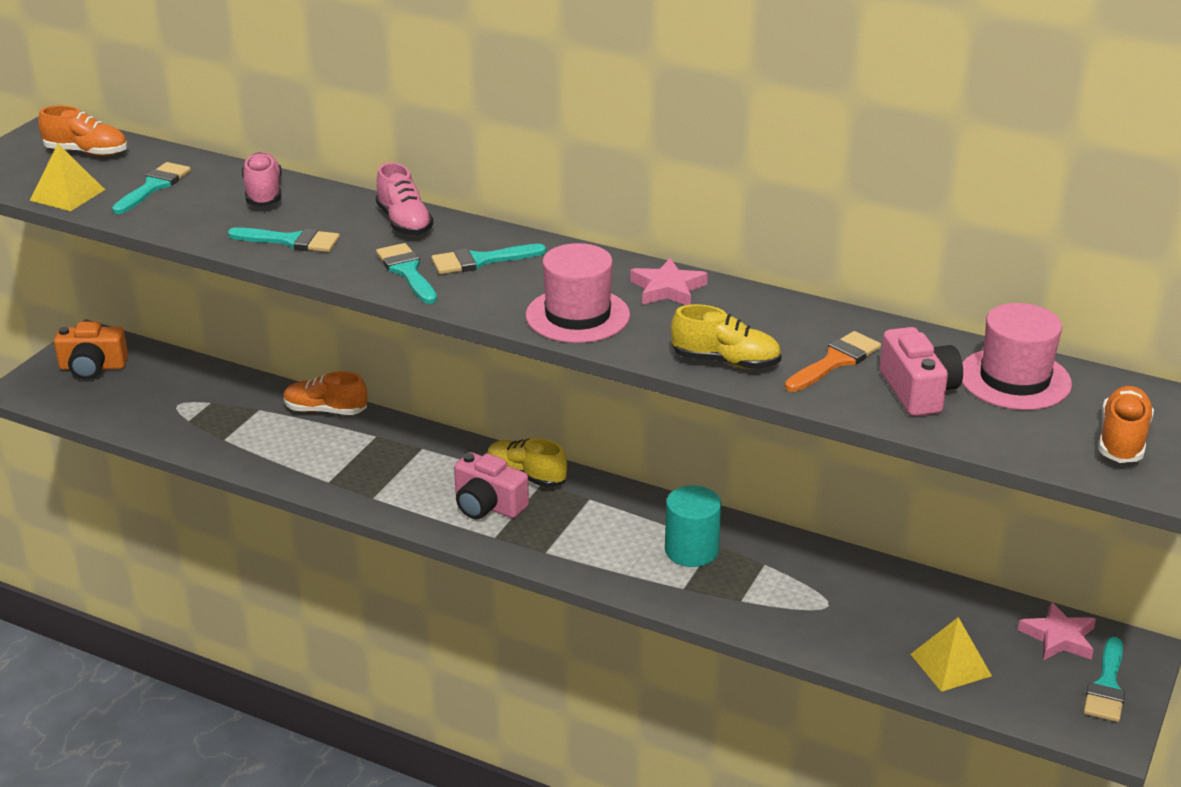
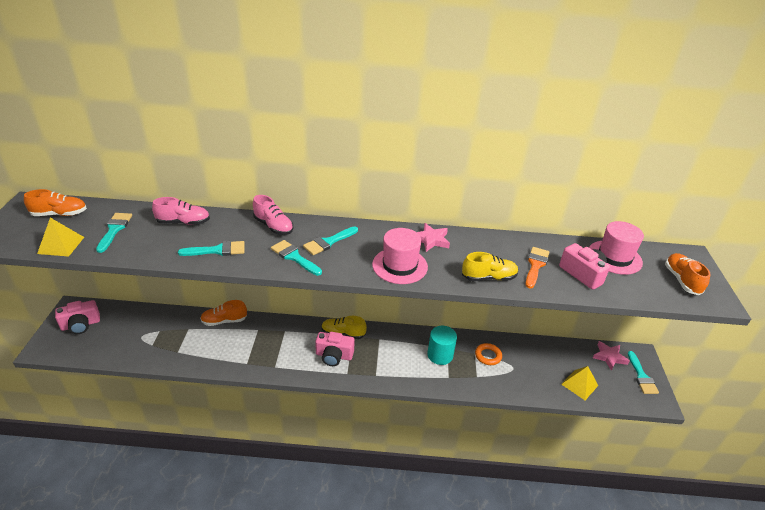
camera: 25 degrees left, 5 degrees up
(92, 367) = (81, 325): orange camera -> pink camera
(263, 193) = (183, 222): pink shoe -> pink shoe turned 120 degrees clockwise
(789, 574) = (488, 356): none -> orange ring

